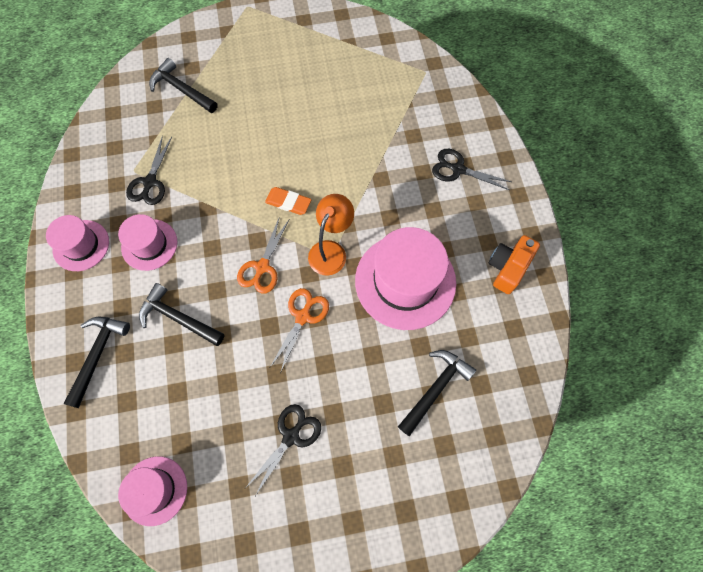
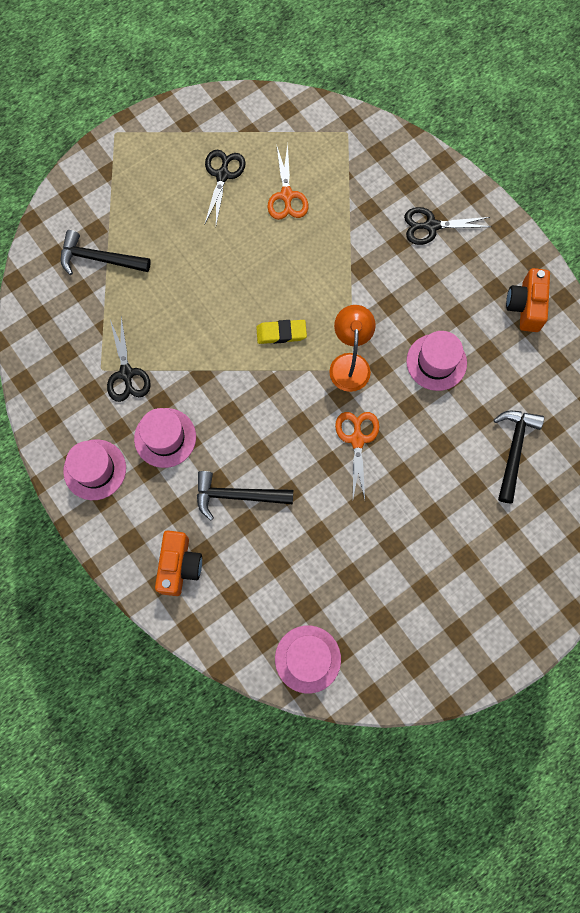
camera: 25 degrees left, 5 degrees up
(98, 354) = (179, 566): black hammer -> orange camera
(262, 267) = (291, 409): orange scissors -> orange scissors (286, 196)
(288, 202) = (281, 333): orange eraser -> yellow eraser
(291, 436) = (406, 553): black scissors -> black scissors (222, 175)
(405, 281) = (436, 362): pink hat -> pink hat, size x0.57

